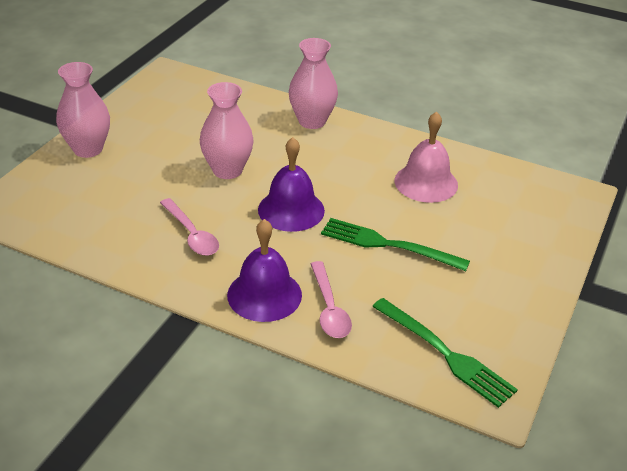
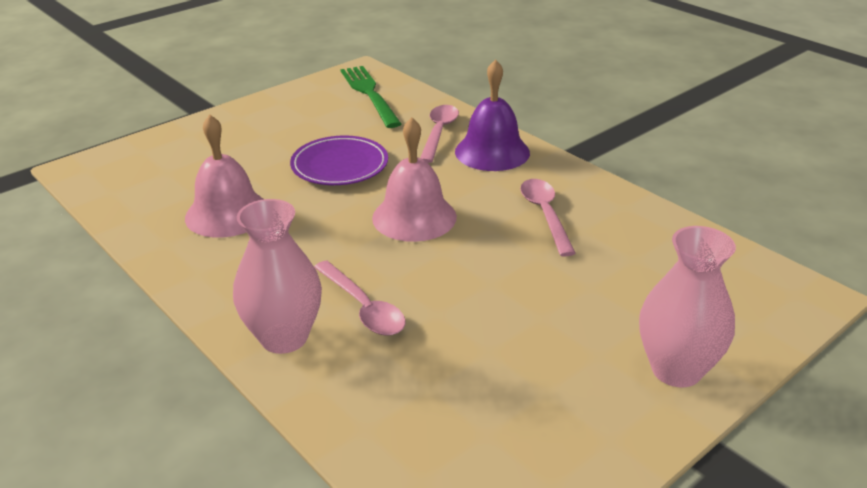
camera: 155 degrees left, 5 degrees down
(227, 170) = (465, 283): pink vase -> none
(281, 144) = (363, 307): none -> pink spoon
(291, 210) = (414, 217): purple bell -> pink bell
(387, 245) = (339, 165): green fork -> purple plate

